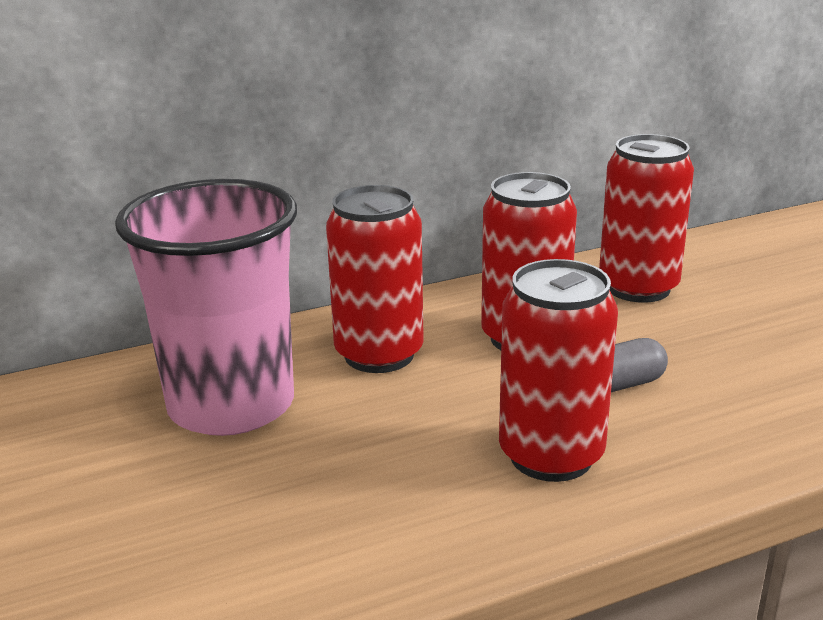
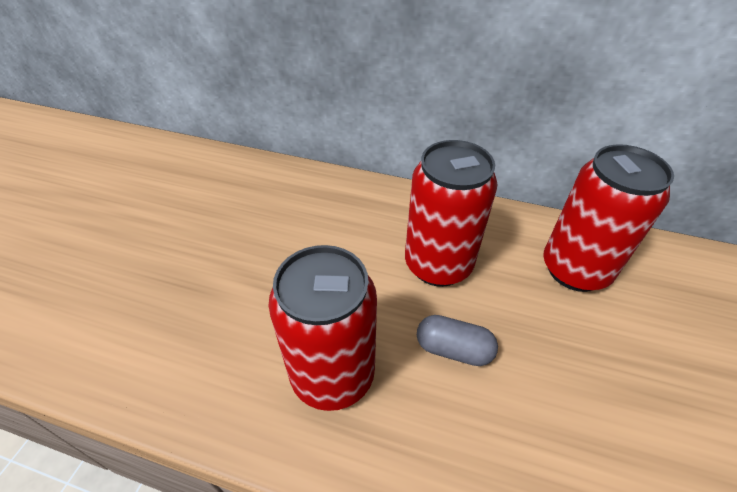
camera: 40 degrees right, 20 degrees up
(231, 405) = (232, 212): pink cup -> none
(379, 354) = (340, 223): red can -> none

